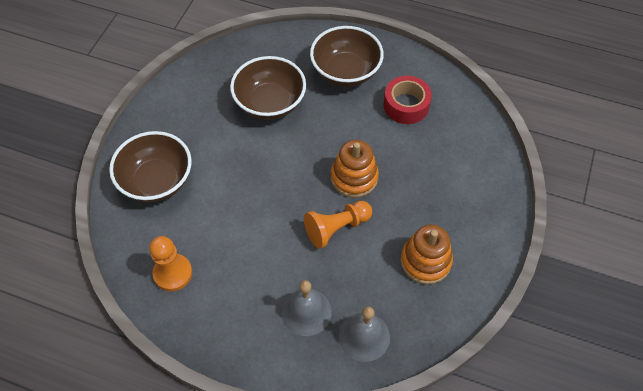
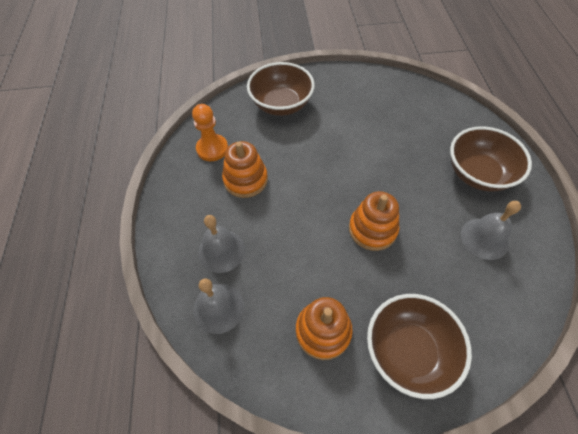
camera: 65 degrees right, 0 degrees up
(235, 257) = (245, 180): none -> orange stacking toy
(270, 103) = (399, 137): brown bowl -> brown bowl (408, 351)
(336, 228) = (312, 238): orange pawn -> none
(406, 105) = (484, 238): red tape -> grey bell

